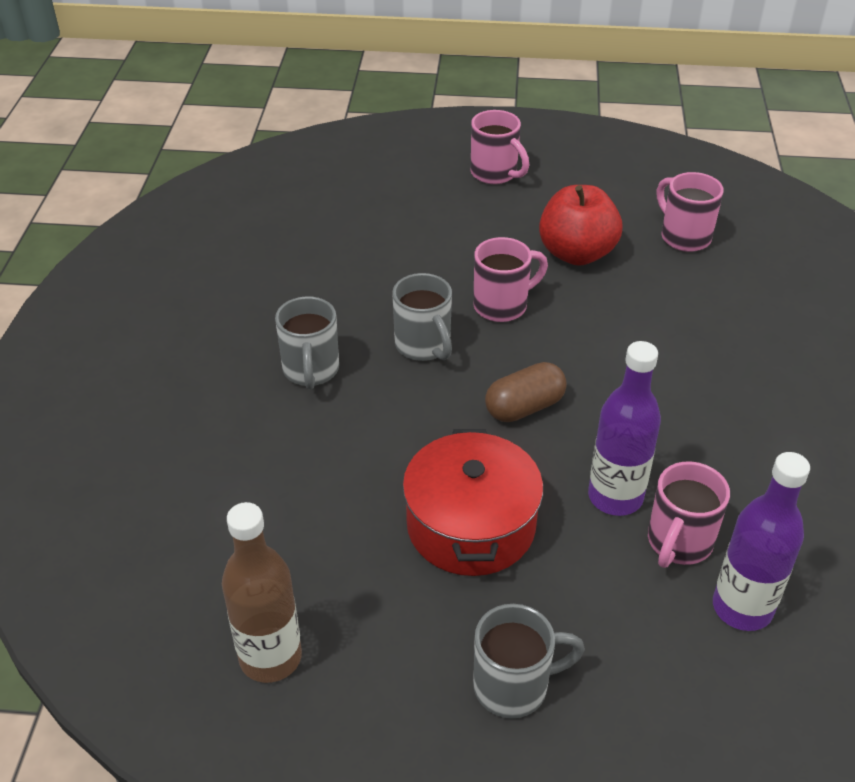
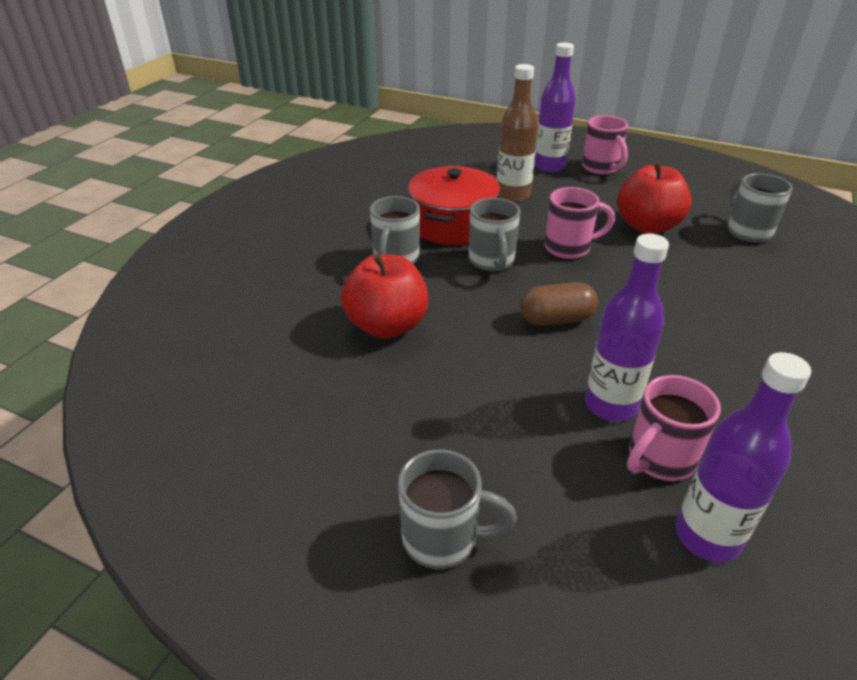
camera: 20 degrees right, 5 degrees down
(270, 657) = (246, 449): brown bottle -> brown bottle (512, 195)
(345, 464) = (387, 326): none -> red apple
(433, 183) = (549, 166): none -> purple bottle
(471, 525) = (468, 394): red pot -> red pot (453, 224)
(684, 237) = (747, 231): pink mug -> grey mug

